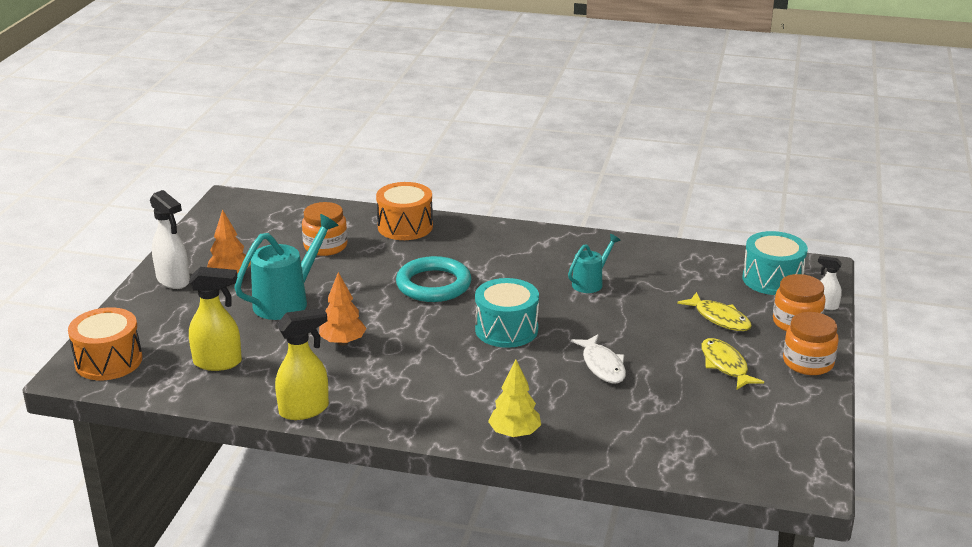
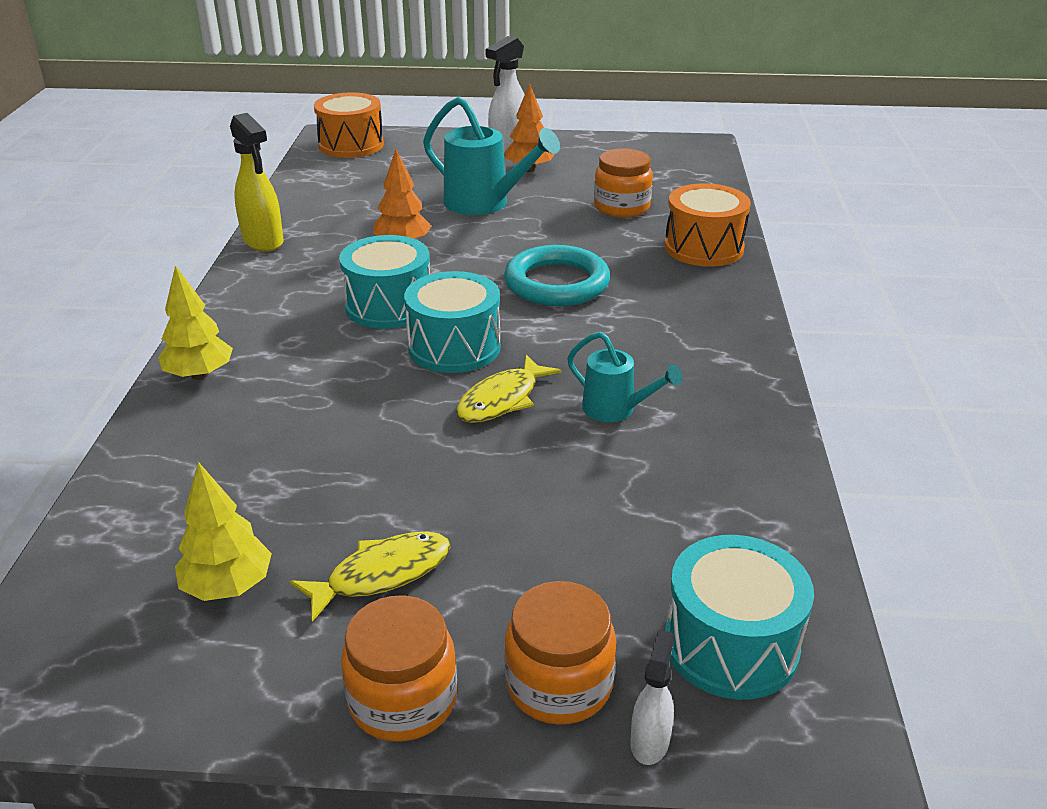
camera: 80 degrees right, 5 degrees up
(218, 362) = (353, 189): yellow spray bottle -> none
(441, 352) = (388, 306): none -> turquoise drum
(602, 365) = (368, 436): white fish -> none
(719, 318) = (544, 564): yellow fish -> yellow fish (502, 400)
(733, 413) = (228, 586): none -> yellow tree

